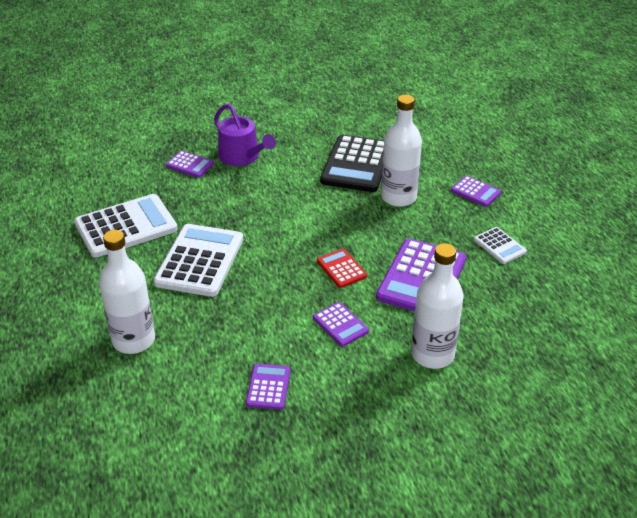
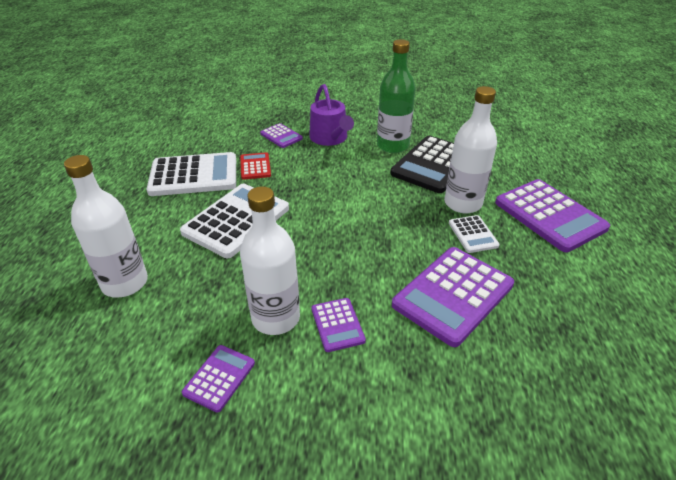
camera: 20 degrees right, 0 degrees up
(309, 152) = (392, 146): none -> green bottle
(341, 269) = (369, 262): red calculator -> red calculator (255, 166)
(432, 354) = (428, 395): white bottle -> white bottle (276, 318)
(475, 192) = (549, 215): purple calculator -> purple calculator, size x1.99
(499, 246) = (559, 280): white calculator -> white calculator (473, 234)

